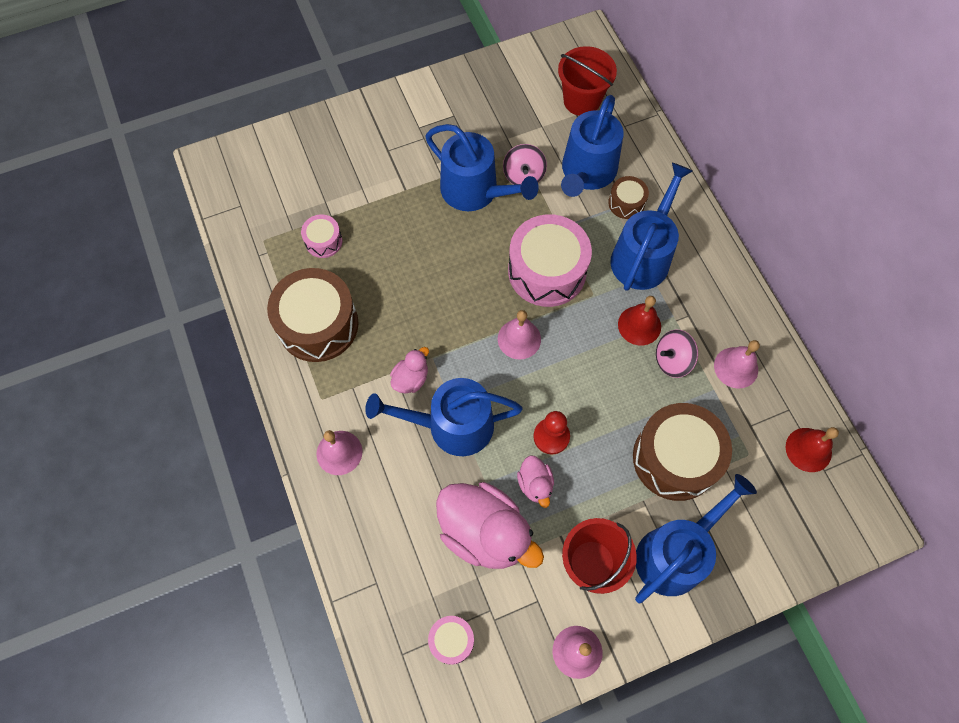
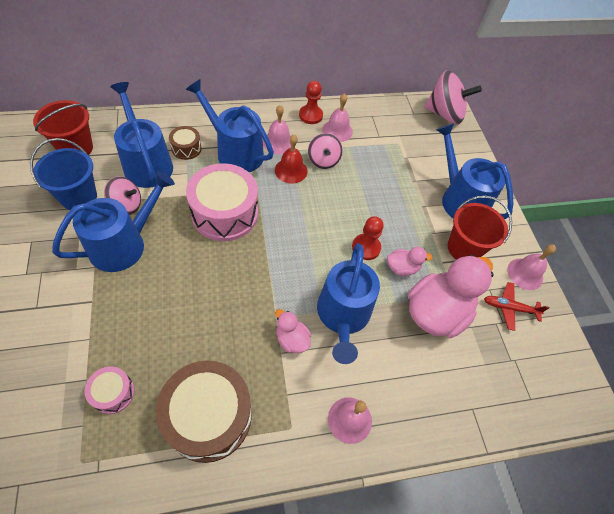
camera: 85 degrees left, 10 degrees down
(451, 640) = (519, 357): pink drum -> none
(517, 628) = (509, 308): none -> red plane
(519, 130) = (79, 197): none -> blue bucket
(519, 339) = (278, 248): pink bell -> pink bell (278, 142)
(587, 172) = (146, 164): blue watering can -> blue watering can turned 150 degrees counterclockwise
(675, 458) = (395, 180): brown drum -> none
(749, 327) = (310, 115): none -> red pawn
(808, 449) = (399, 116): red bell -> none
(846, 519) = (444, 114): none -> pink spinning top

